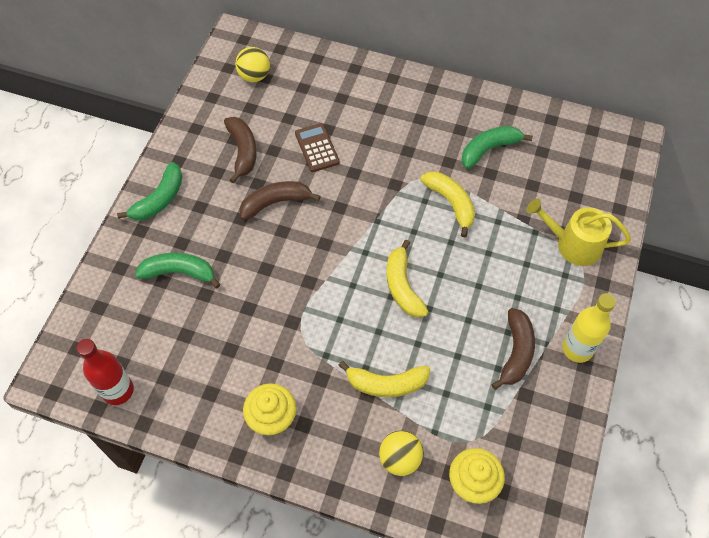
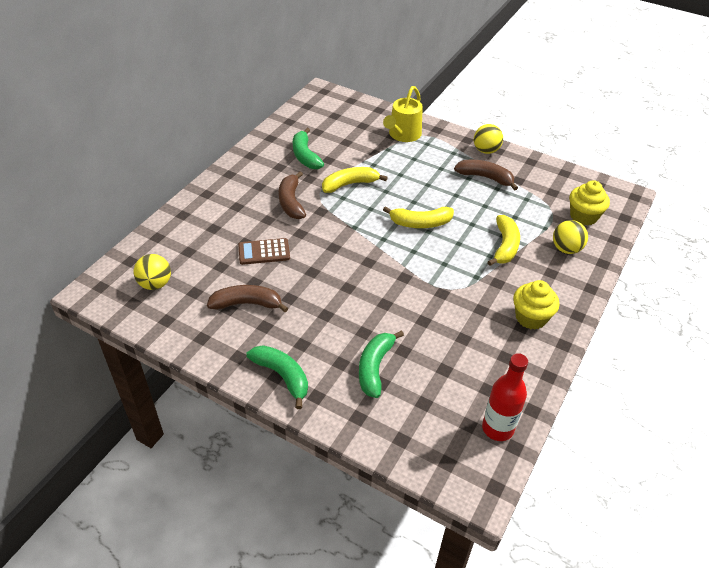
camera: 80 degrees left, 15 degrees down
(275, 202) = (315, 288): brown banana -> brown banana (291, 202)
(577, 349) = (486, 150): yellow bottle -> yellow ball

